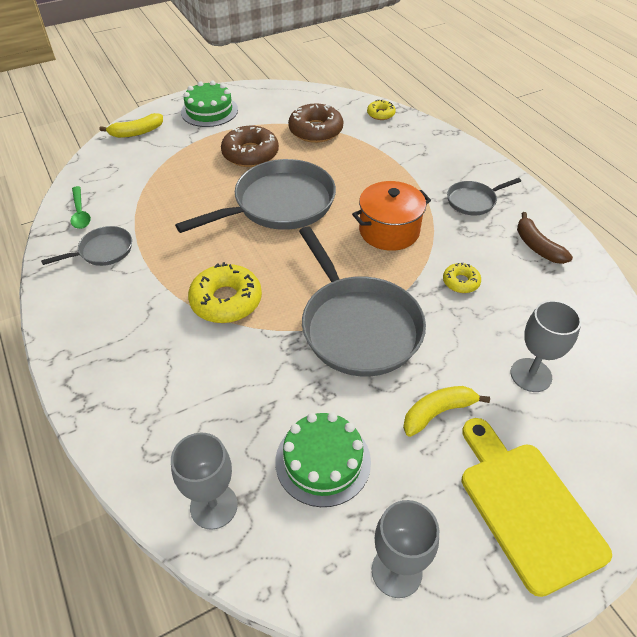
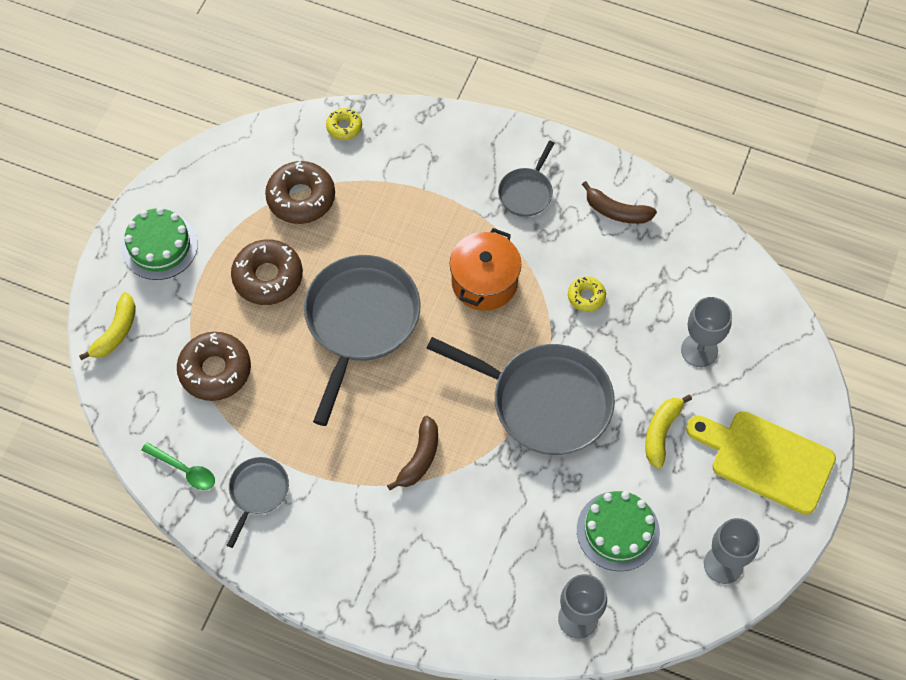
camera: 40 degrees left, 15 degrees up
(163, 178) = (215, 370): none -> brown donut
(226, 301) = (420, 458): yellow donut -> brown banana

